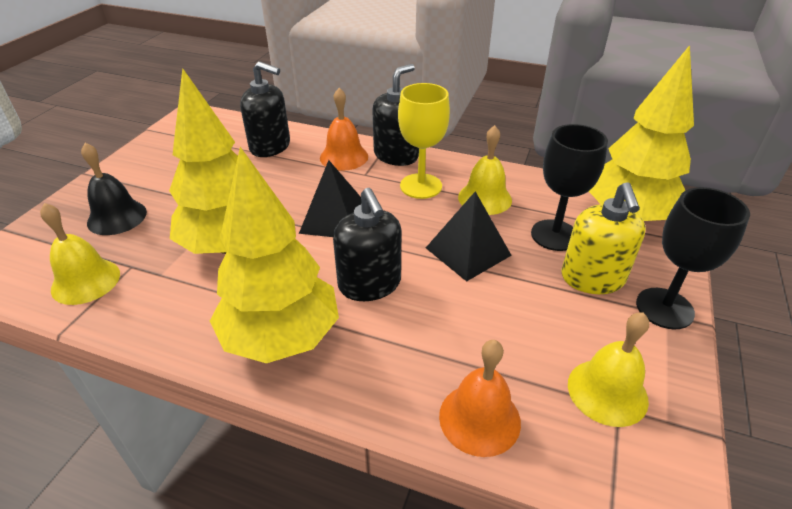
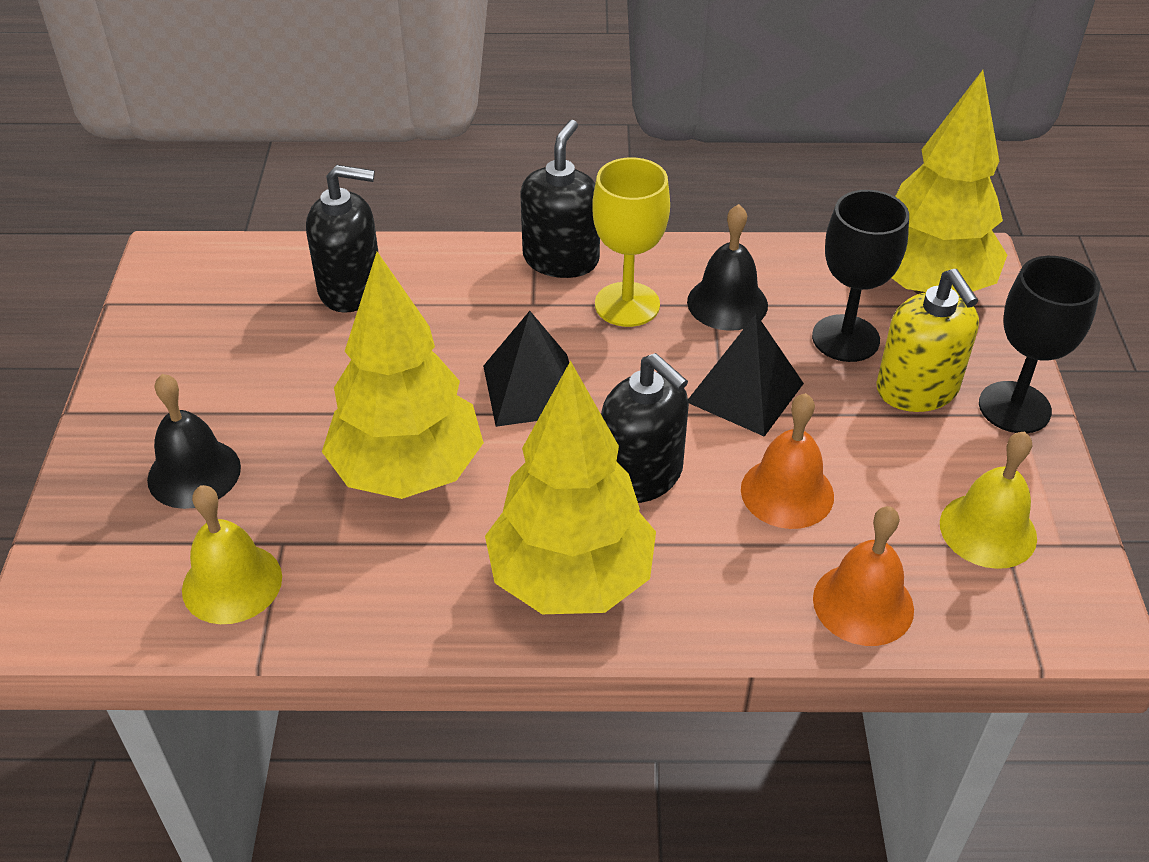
camera: 20 degrees left, 5 degrees up
(344, 157) = (482, 280): orange bell -> orange bell (787, 492)
(484, 198) = (727, 303): yellow bell -> black bell

